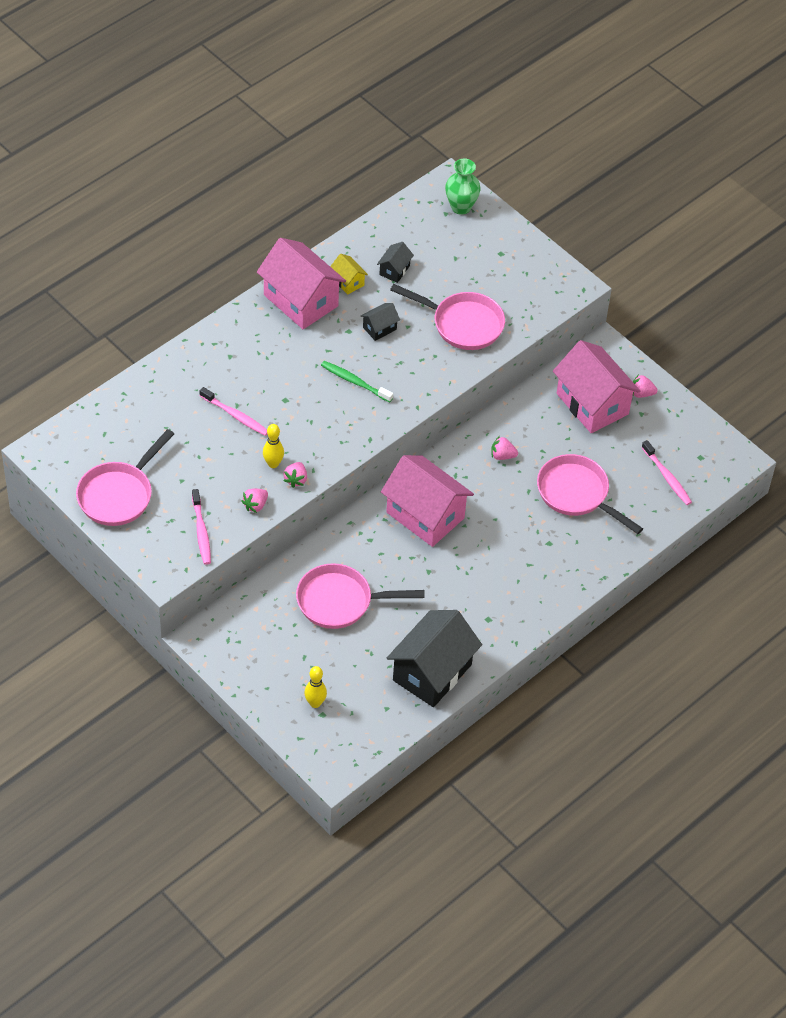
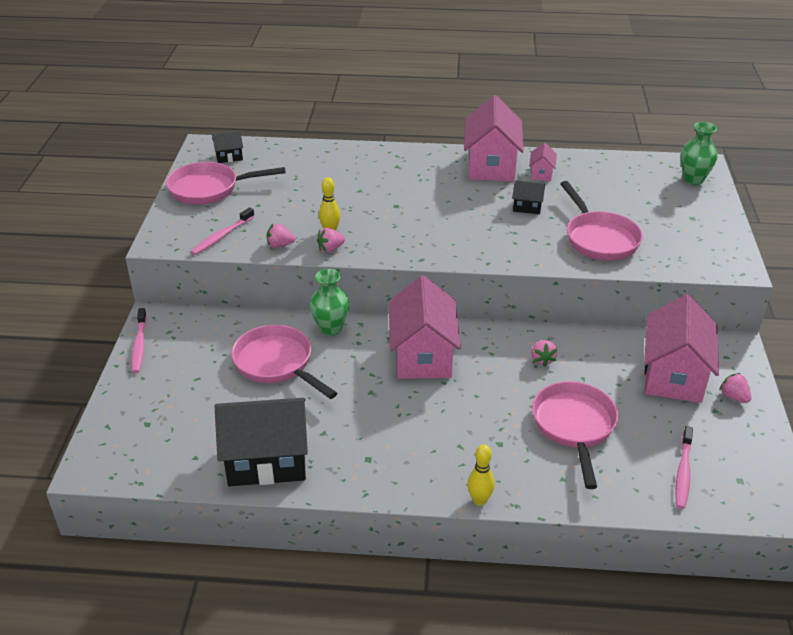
camera: 50 degrees right, 15 degrees down
(235, 416) = (349, 194): pink toothbrush -> pink toothbrush (139, 345)
(315, 703) = (155, 412): yellow bowling pin -> yellow bowling pin (479, 500)
(336, 543) = (330, 328): none -> green vase
(348, 282) = (541, 173): yellow house -> pink house
(355, 382) = (462, 224): green toothbrush -> none
(394, 270) = (587, 185): black house -> black house (229, 157)
(502, 455) = (542, 359): pink strawberry -> pink strawberry turned 150 degrees counterclockwise

